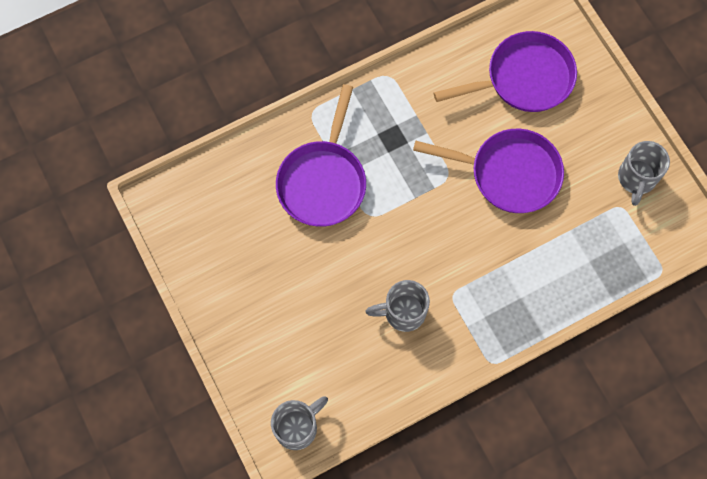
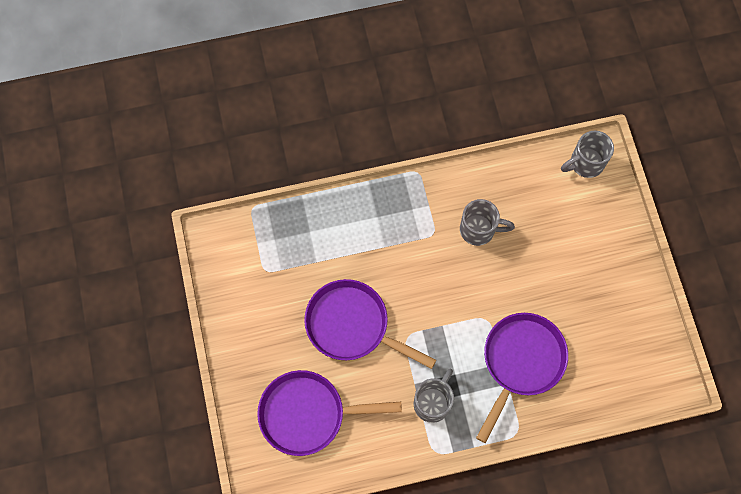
camera: 165 degrees left, 0 degrees up
(636, 179) = (242, 291): grey mug -> grey mug (433, 402)

